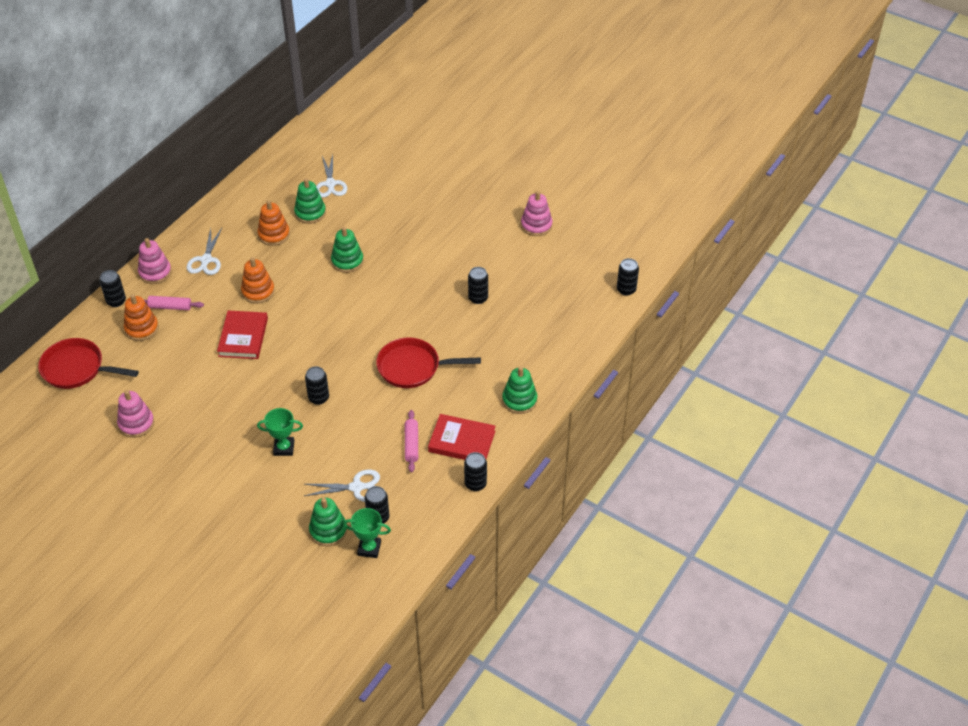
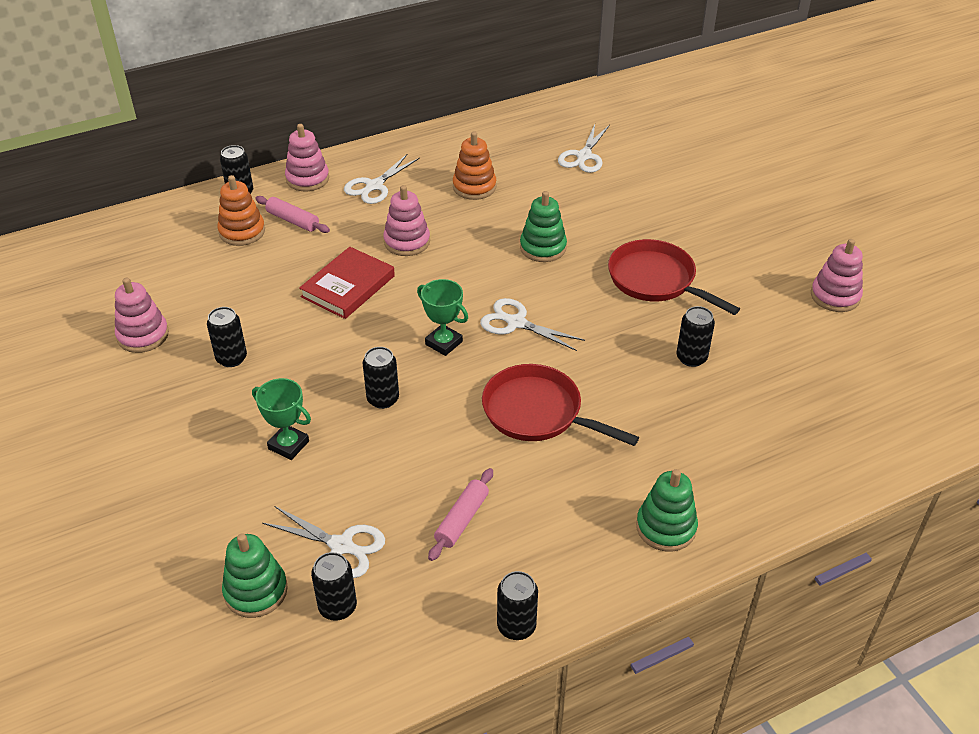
camera: 30 degrees right, 5 degrees down
(77, 369) = (136, 247): red pan -> red pan (656, 280)
(258, 292) = (407, 242): orange stacking toy -> pink stacking toy
(310, 213) = (536, 178): green stacking toy -> none
(364, 318) = (516, 323): none -> white scissors
(369, 548) = (291, 649): green trophy -> green trophy (444, 343)
(462, 441) = (538, 549): red book -> none
(626, 289) = (932, 434): black can -> black can (231, 358)

